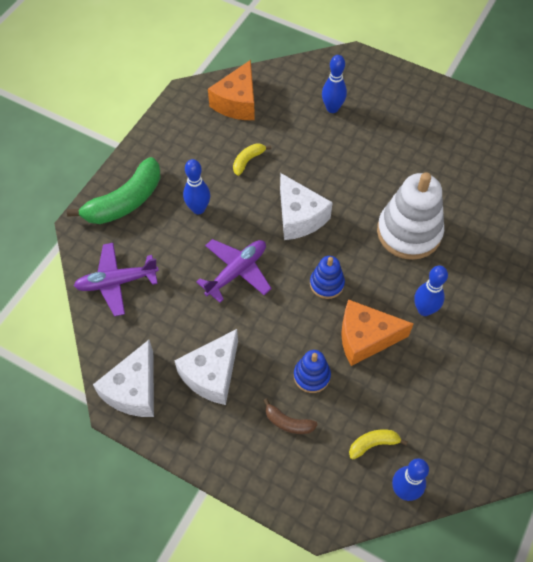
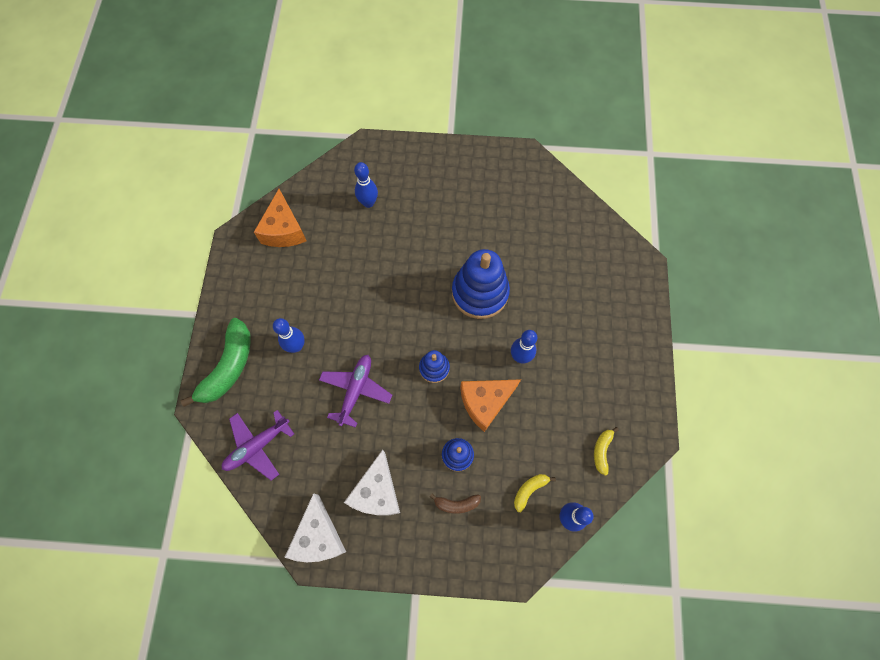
camera: 25 degrees left, 10 degrees up
(248, 161) = (318, 282): yellow banana -> yellow banana (602, 451)
(299, 217) = (385, 317): white cheese -> none
(409, 232) = (480, 293): white stacking toy -> blue stacking toy

